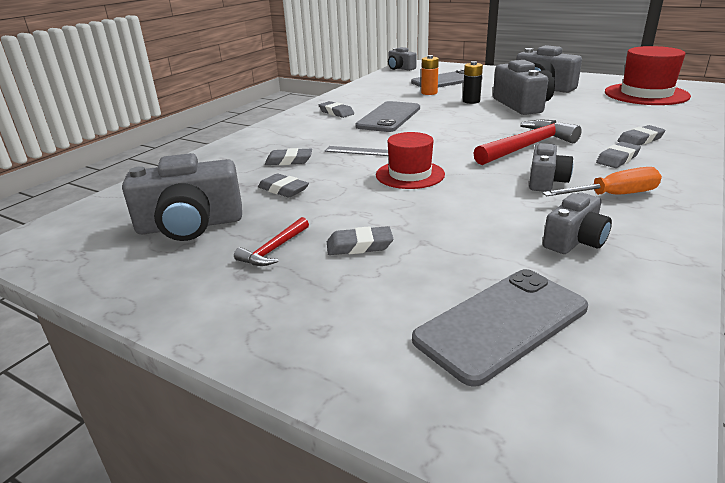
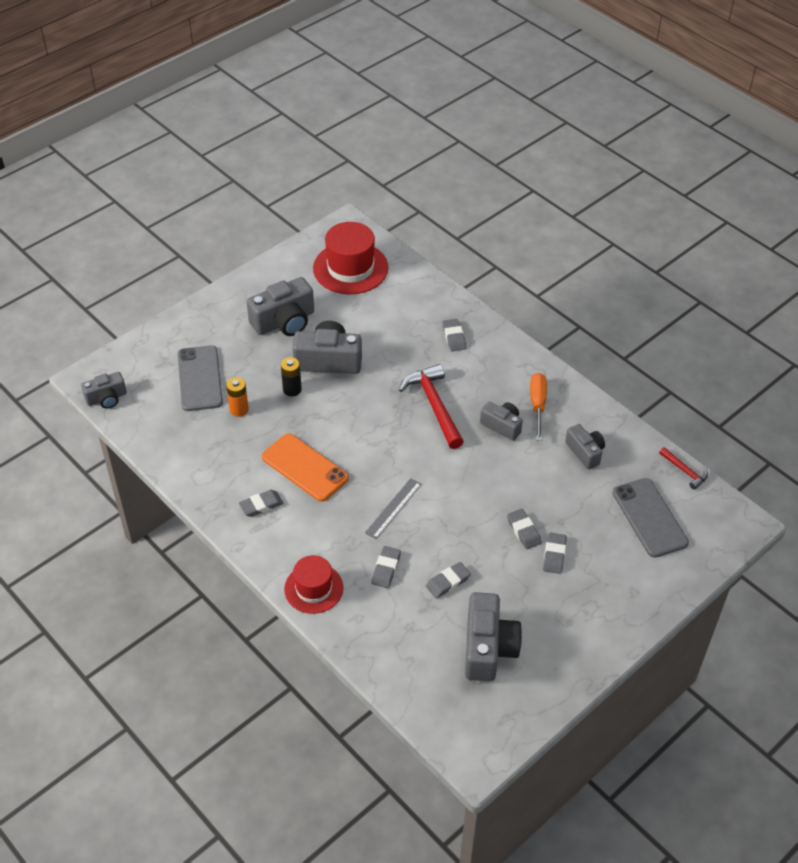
camera: 75 degrees left, 20 degrees up
(274, 249) = (543, 601): red hammer -> red hammer (684, 471)
(389, 117) = (305, 467): grey phone -> orange phone
(410, 174) = (455, 496): red hat -> red hat (313, 588)
(617, 159) = (483, 370): grey eraser -> grey eraser (523, 531)

